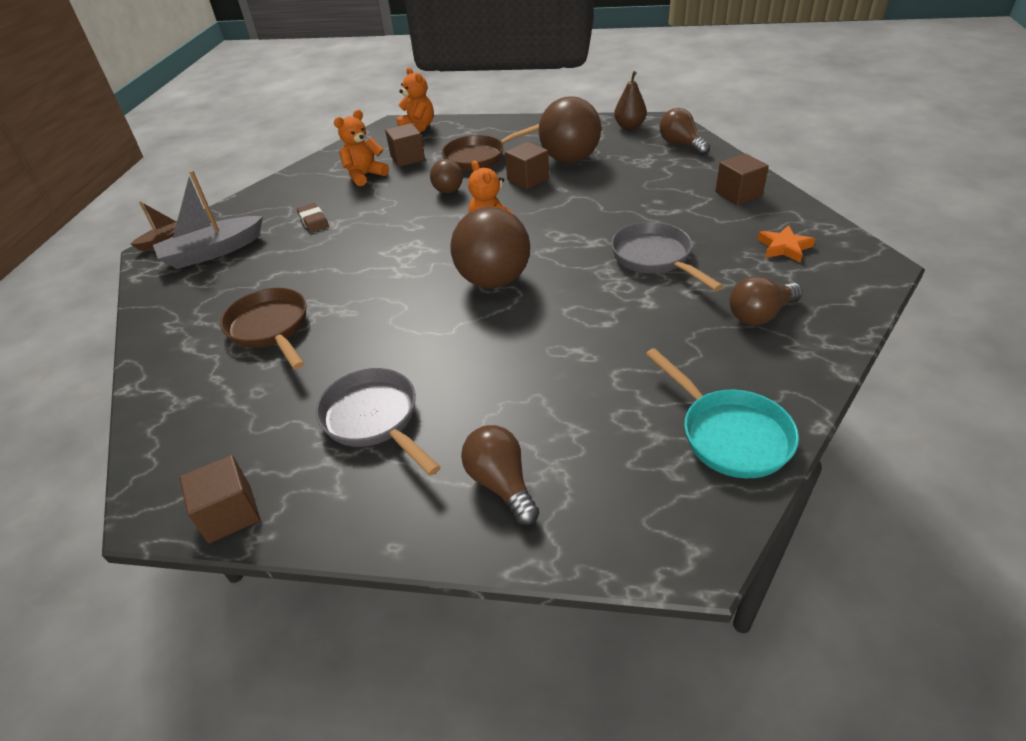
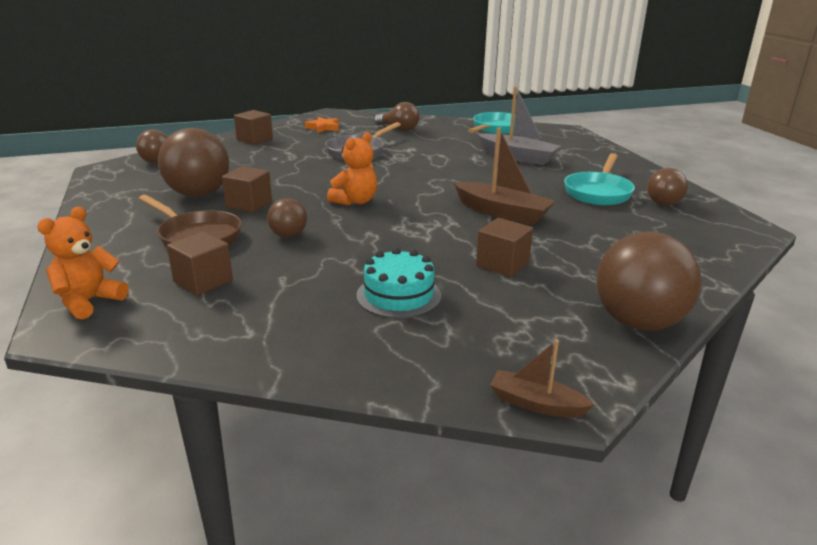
camera: 120 degrees left, 15 degrees down
(213, 252) = (518, 343): grey boat -> grey boat (517, 157)
(230, 513) = (712, 208): brown cube -> brown cube (502, 264)
(270, 329) = (580, 252): brown pan -> none
(314, 221) = (398, 295): brown eraser -> turquoise cake
(365, 175) = (264, 298): orange teddy bear -> none
(374, 419) = (598, 192): grey pan -> turquoise pan
(391, 312) = (502, 213): none -> brown boat
(494, 280) = (427, 189): brown ball -> brown ball (638, 322)
(501, 484) = (587, 159): brown light bulb -> brown light bulb (666, 201)
(629, 126) = (114, 180): brown pear -> none

